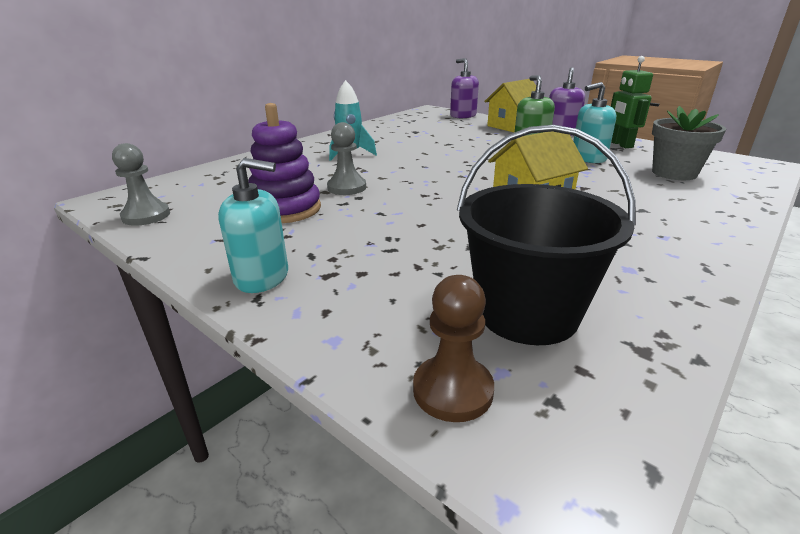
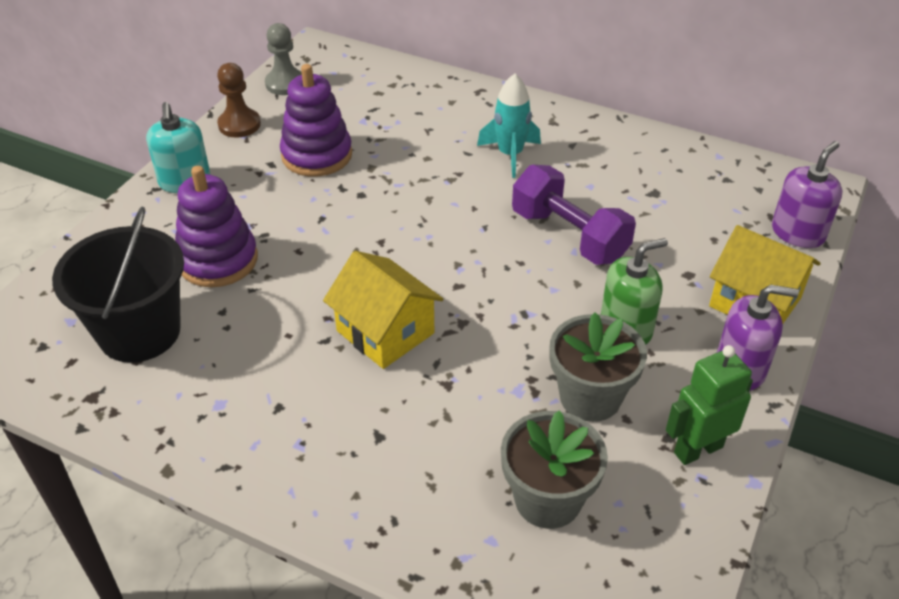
camera: 75 degrees right, 15 degrees up
(347, 187) = (386, 180): grey pawn -> none
(417, 262) = (218, 260): none -> purple stacking toy
(445, 149) = (569, 236): none -> purple dumbbell
(452, 390) = (53, 300): brown pawn -> brown pawn (239, 125)
(588, 158) = (590, 397): turquoise soap dispenser -> grey flower pot

